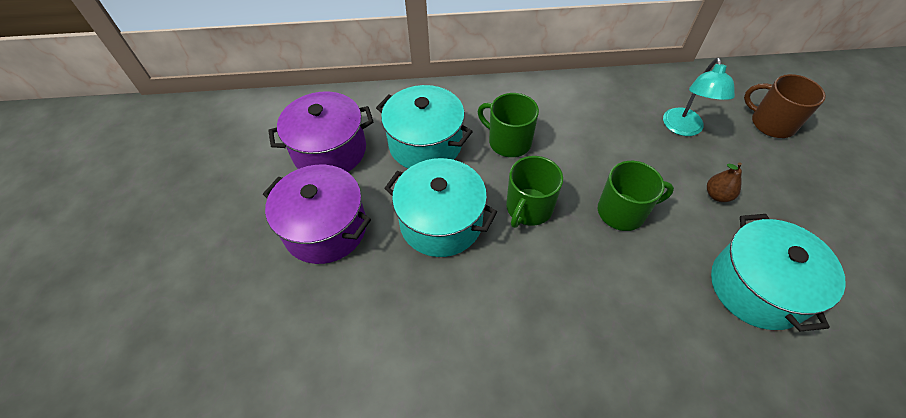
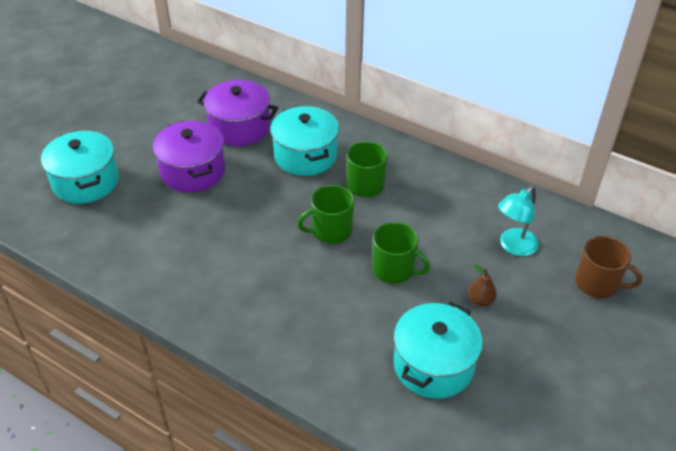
camera: 35 degrees right, 10 degrees down
(441, 222) = (265, 206): turquoise pot -> turquoise pot (86, 182)
(771, 123) = (597, 283): brown mug -> brown mug turned 135 degrees clockwise

